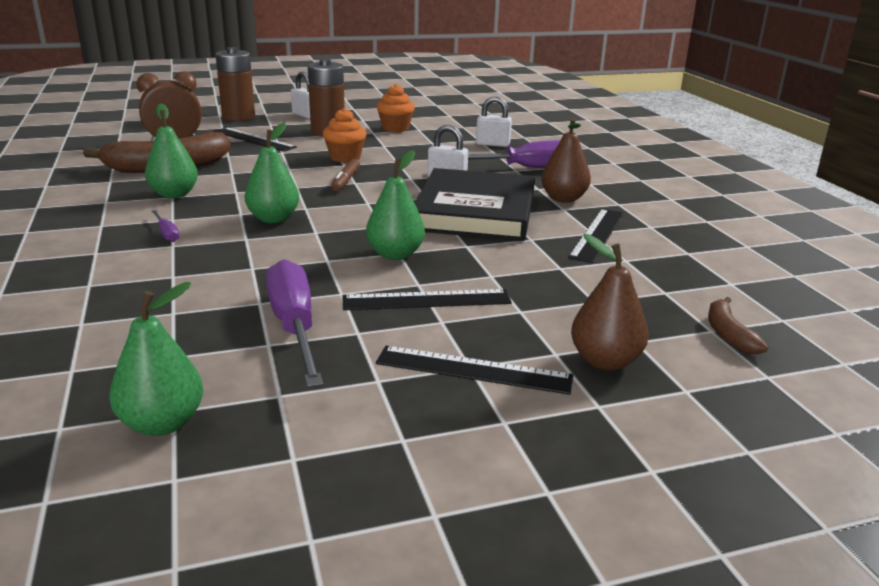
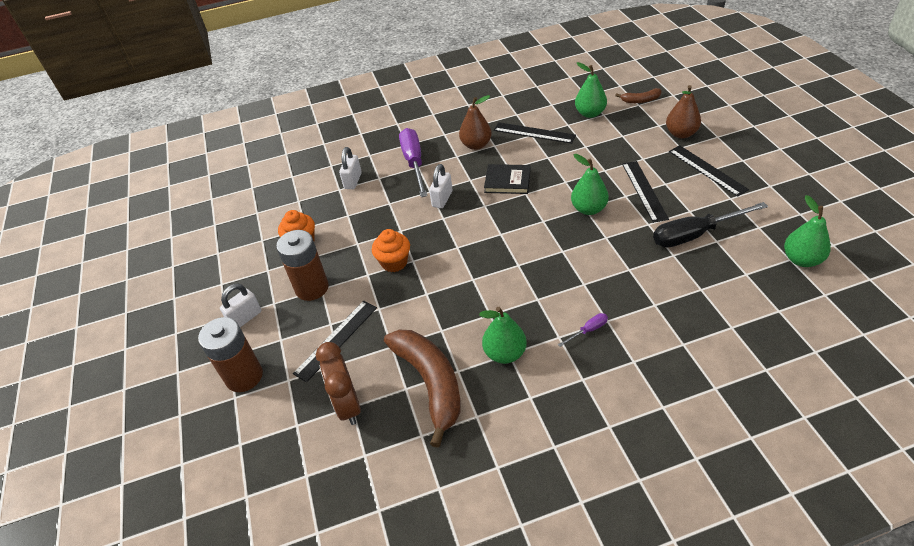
camera: 85 degrees left, 20 degrees up
(273, 219) = (544, 277): green pear -> green pear (590, 113)
(295, 327) = (695, 234): purple screwdriver -> black screwdriver
(345, 181) = (454, 253): brown marker -> none
(473, 369) = (707, 170): black ruler -> black ruler turned 45 degrees counterclockwise
(475, 211) = (507, 181): black book -> black book, size x0.50

